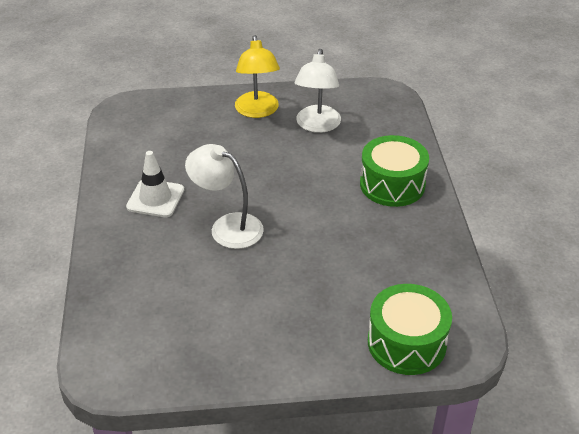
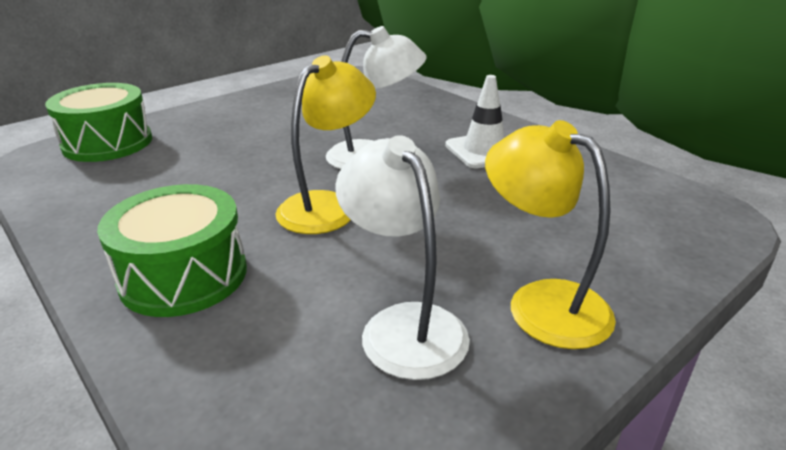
camera: 145 degrees right, 10 degrees down
(294, 197) = (328, 206): none -> yellow lamp

